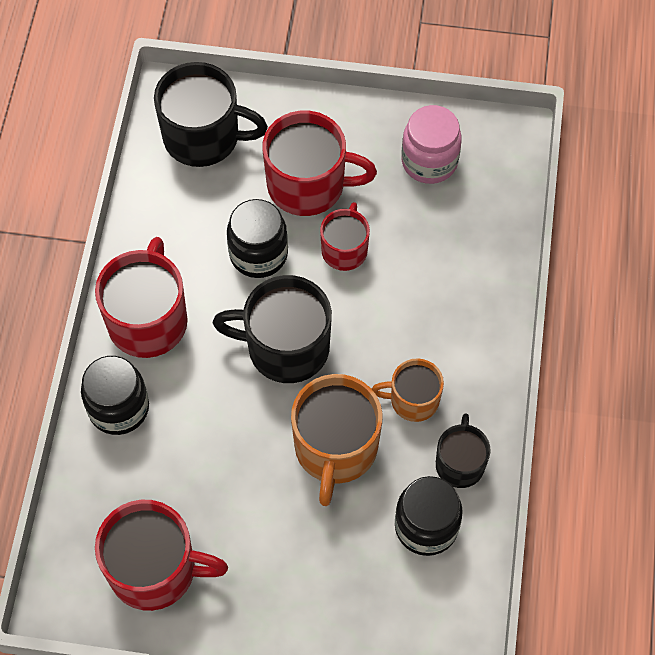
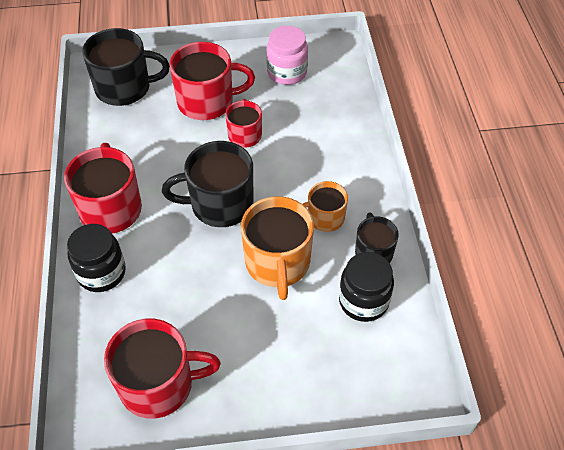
camera: 15 degrees left, 10 degrees down
(258, 254) = (183, 150): black jar -> none

